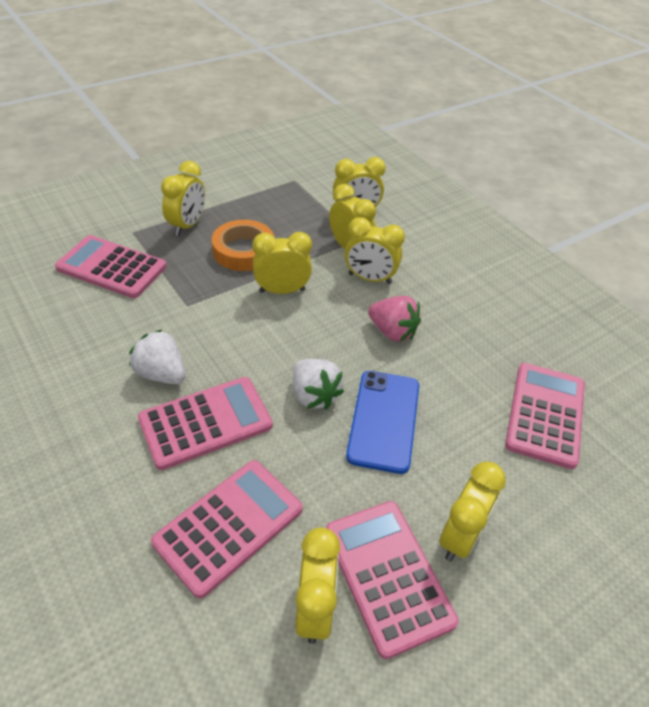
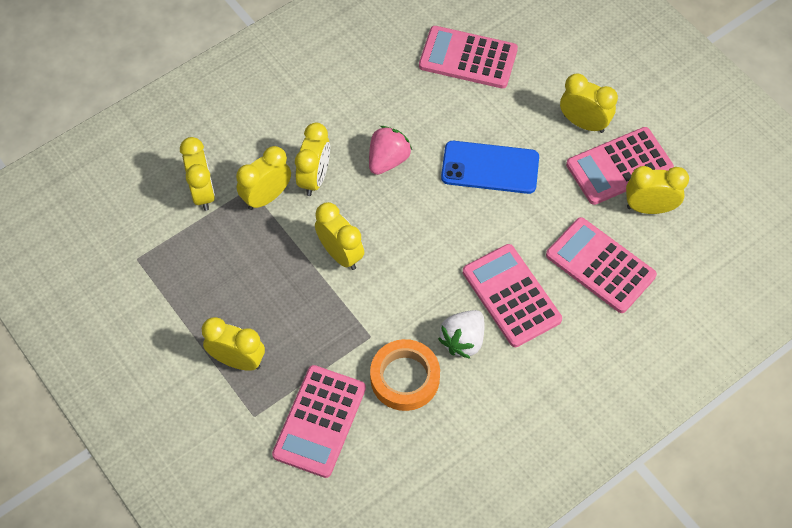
camera: 90 degrees left, 15 degrees up
(243, 251) = (279, 296): orange tape -> orange tape (405, 378)
(282, 291) = (340, 254): yellow clock -> yellow clock turned 150 degrees clockwise
(314, 395) = (471, 218): white strawberry -> none

